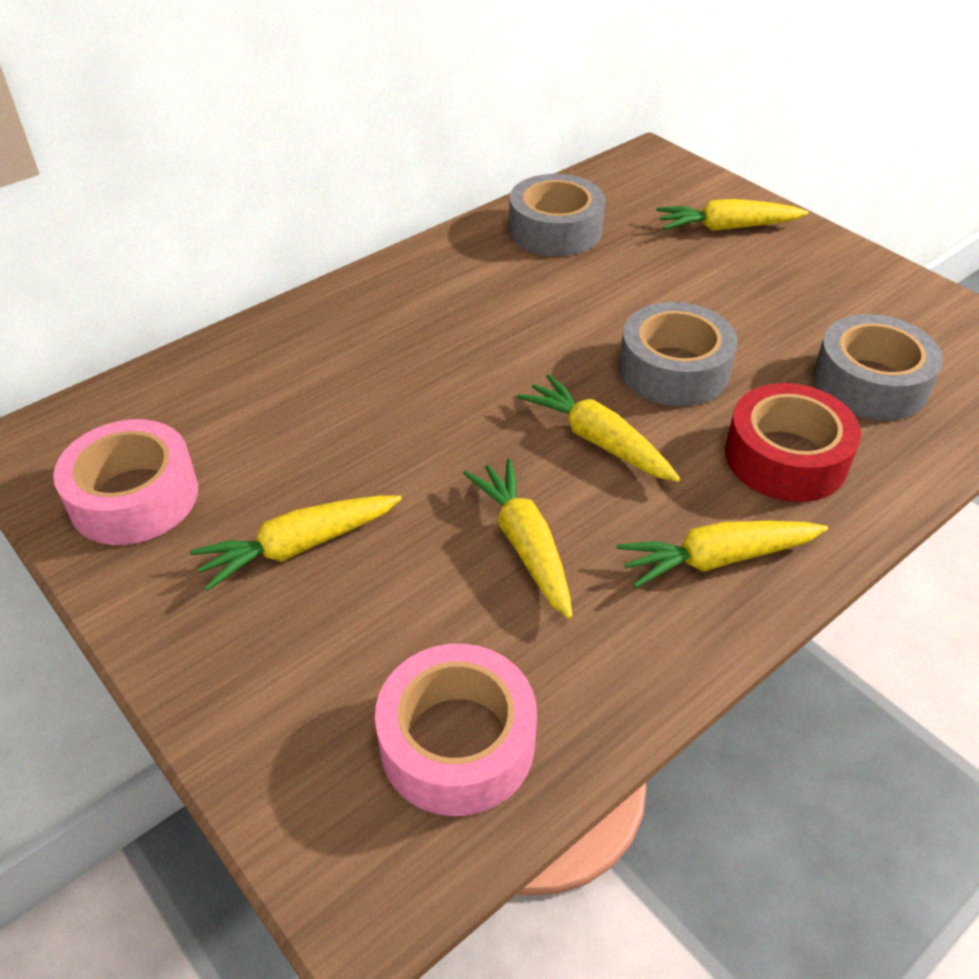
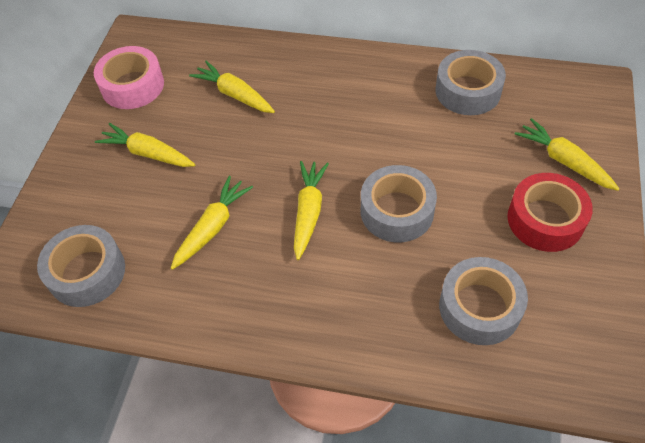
camera: 55 degrees right, 10 degrees up
(457, 742) = (87, 272): pink tape -> grey tape
(716, 559) = (266, 307): yellow carrot -> yellow carrot (234, 94)
(786, 457) = (370, 298): red tape -> red tape (545, 219)

